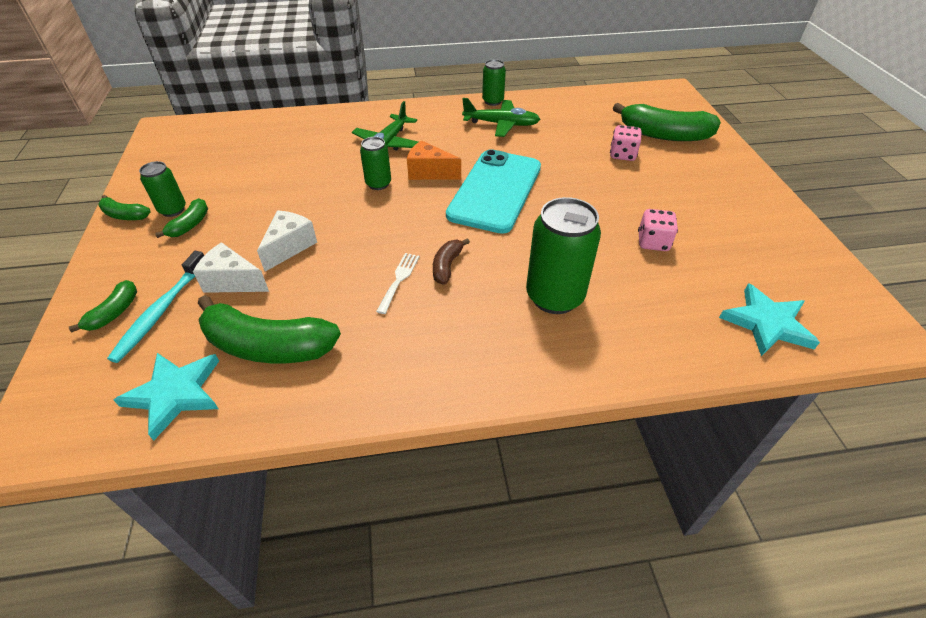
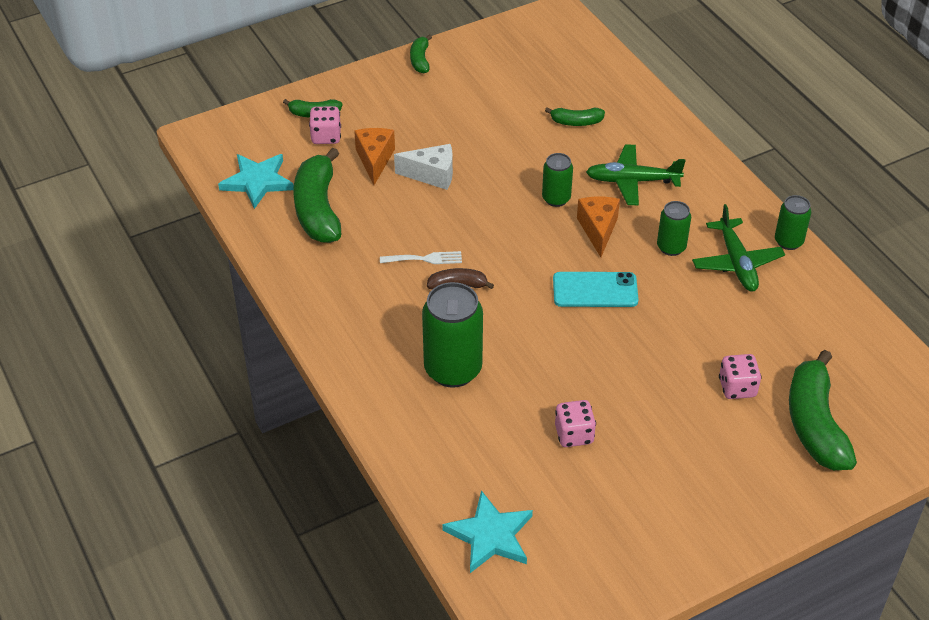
camera: 70 degrees right, 0 degrees up
(160, 311) = (326, 136): turquoise toothbrush -> pink dice
(173, 210) = (442, 83): green can -> green can (671, 247)
(190, 225) = (428, 103): green banana -> green banana (576, 122)
(233, 281) = (374, 160): white cheese -> orange cheese
(495, 191) = (595, 290): turquoise phone -> turquoise phone, size x0.59

